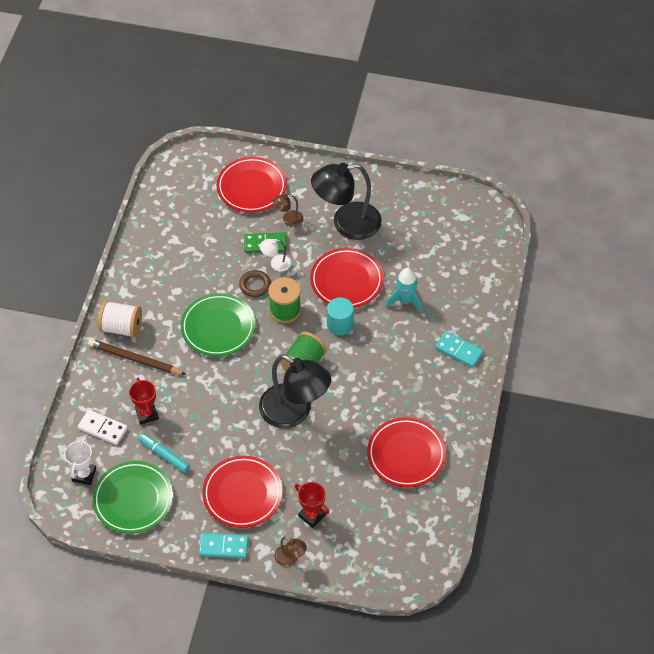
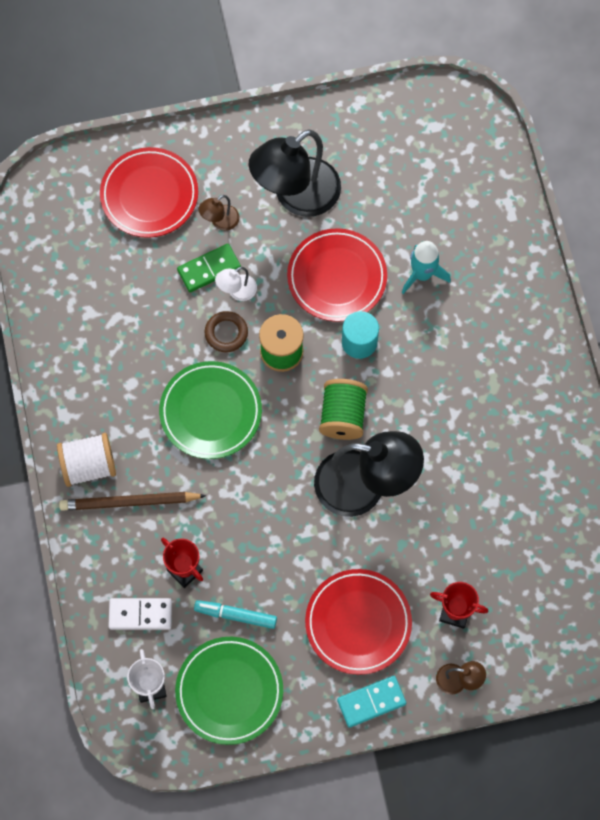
camera: 25 degrees left, 15 degrees up
(406, 454) = (526, 482): red plate -> none
(458, 351) = (520, 315): turquoise domino -> none

